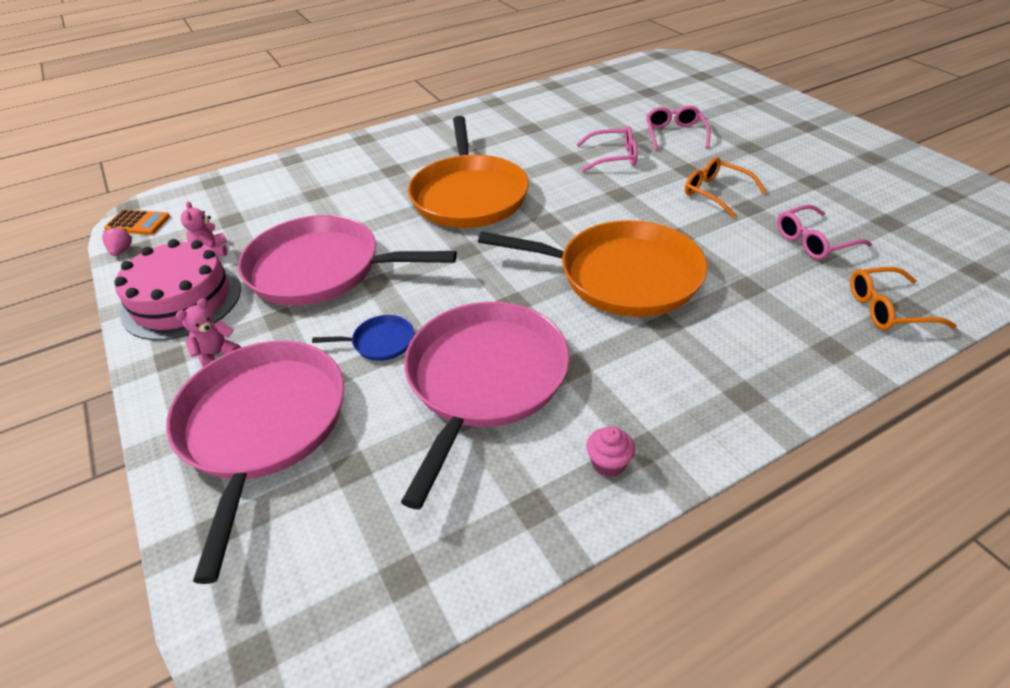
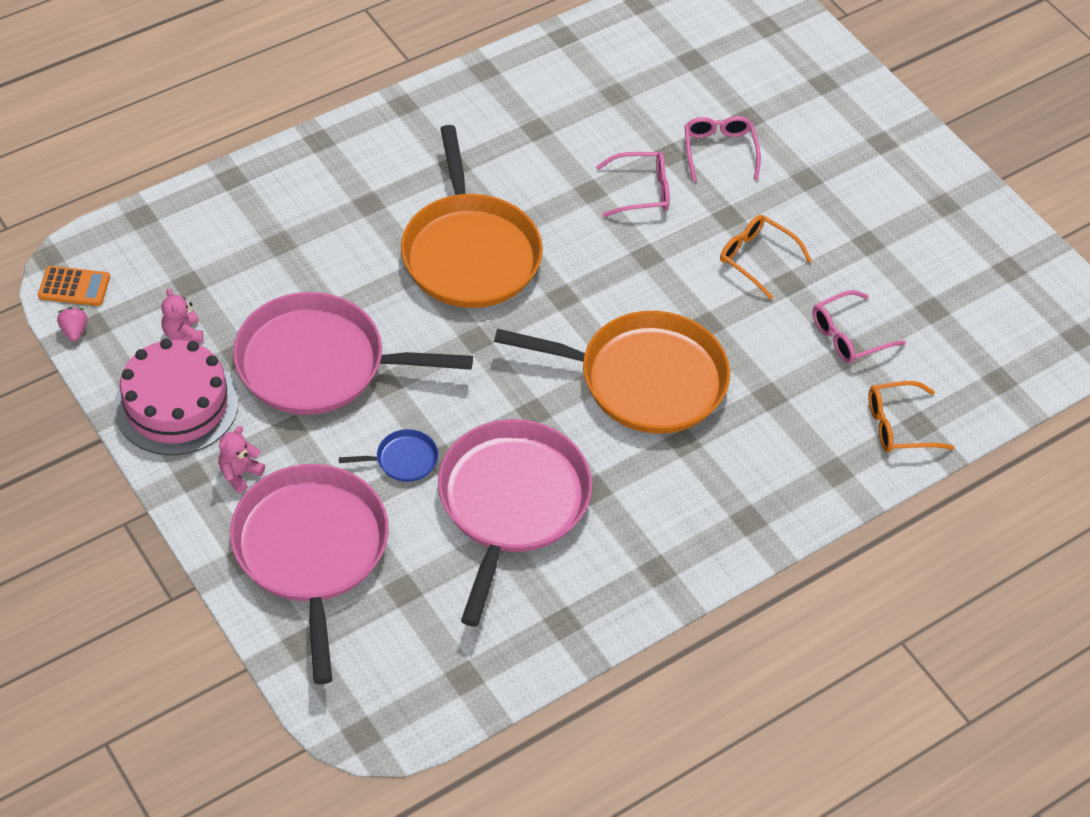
camera: 10 degrees left, 10 degrees up
(608, 463) = (625, 584): pink cupcake -> none

